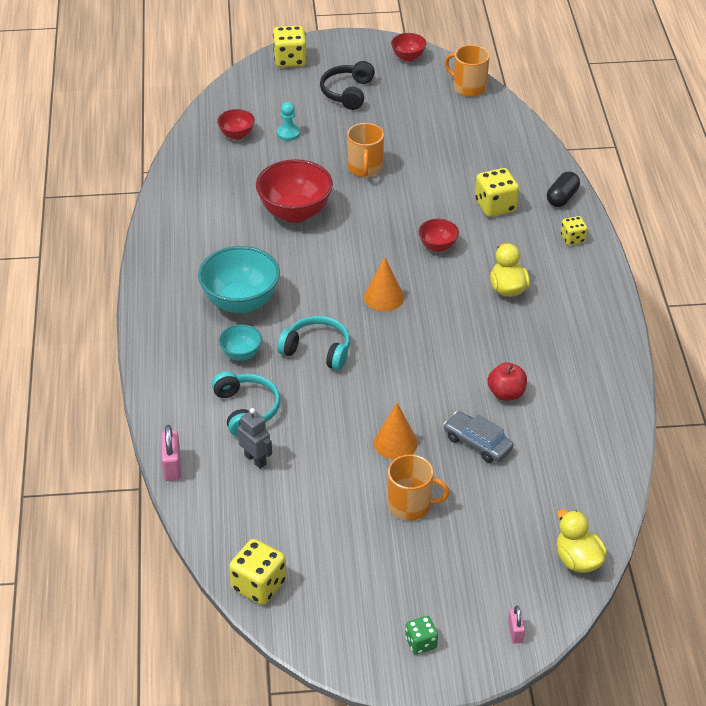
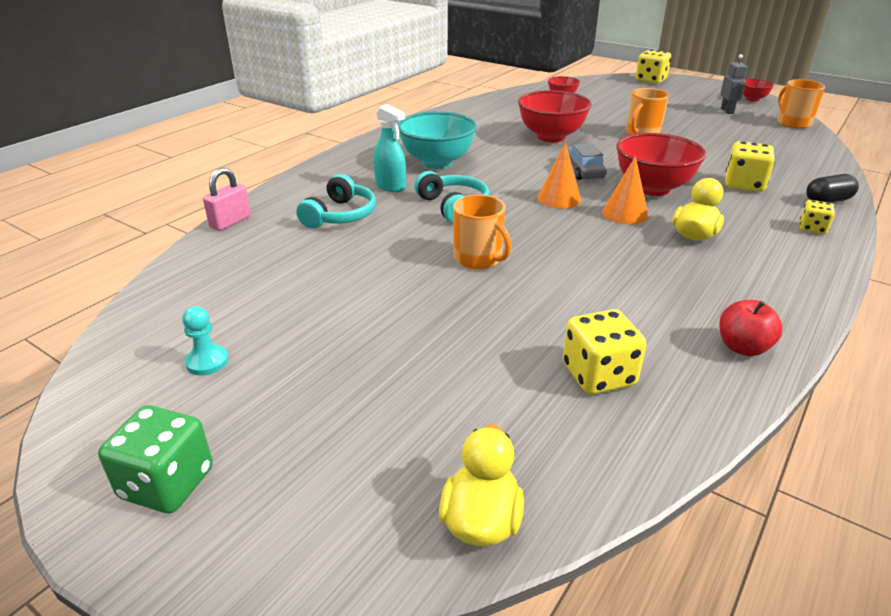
camera: 40 degrees right, 10 degrees down
(241, 354) = (390, 186): turquoise bowl -> turquoise spray bottle
(255, 459) = (293, 246): grey robot -> grey robot (727, 111)
(259, 585) = (137, 329): yellow dice -> yellow dice (598, 375)
(288, 133) = (602, 105): turquoise pawn -> turquoise pawn (207, 362)
(347, 92) = (677, 101): black headphones -> none
(395, 443) = (427, 290): orange cone -> orange cone (625, 214)
(411, 505) = (366, 345): orange mug -> orange mug (479, 259)
(421, 643) = (167, 483): green dice -> green dice, size x1.69
(438, 246) = (652, 188): red bowl -> red bowl, size x1.94
(477, 443) = (510, 330): grey car -> grey car (582, 170)
(506, 393) = (596, 306): red apple -> red apple (742, 347)
(515, 632) = (281, 556): pink padlock -> none

